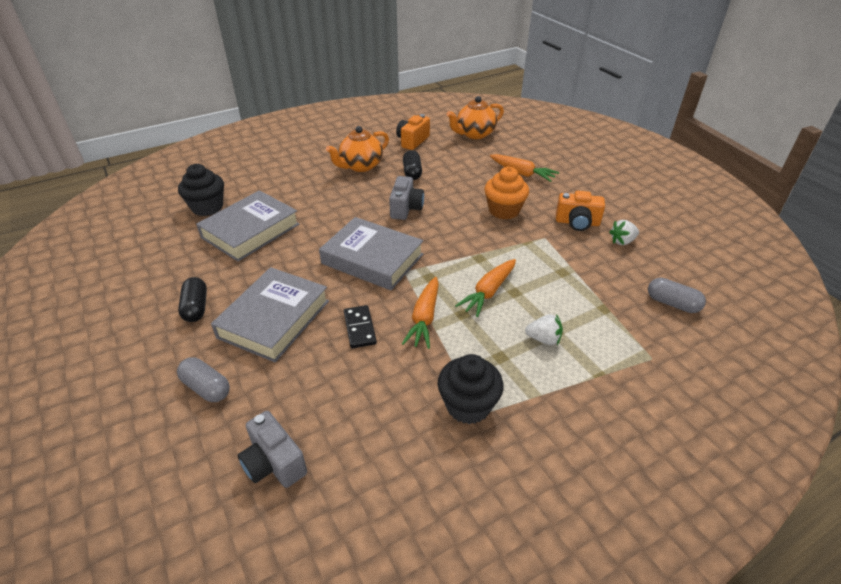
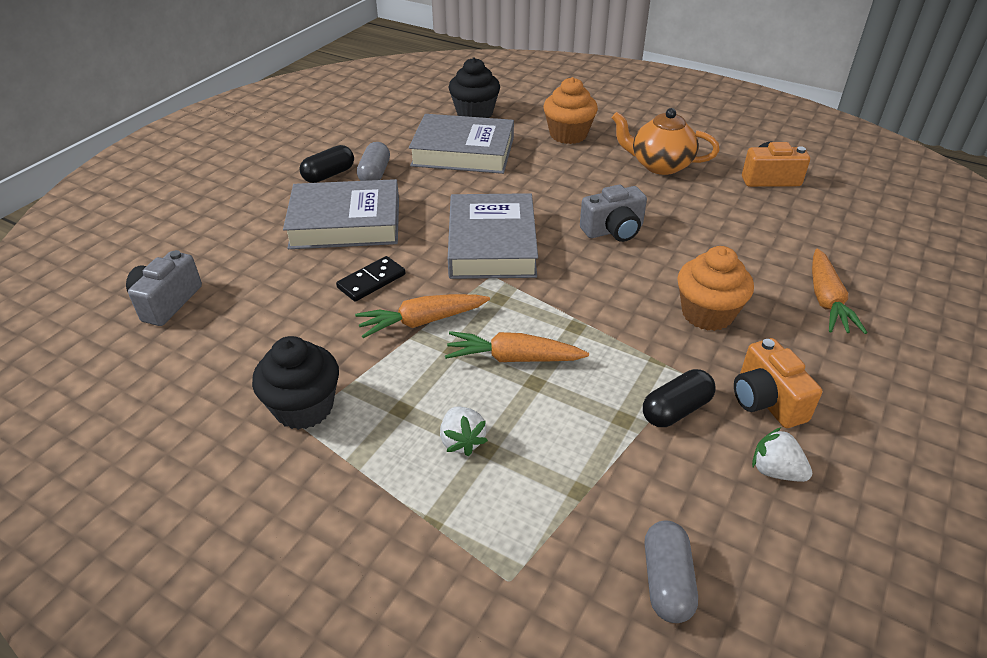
camera: 60 degrees right, 0 degrees up
(206, 388) = (235, 227): grey capsule -> grey capsule (375, 174)
(287, 182) = (568, 135): none -> orange cupcake
(412, 172) = (696, 206): black capsule -> black capsule (676, 410)
(474, 134) = (868, 221): orange teapot -> none

